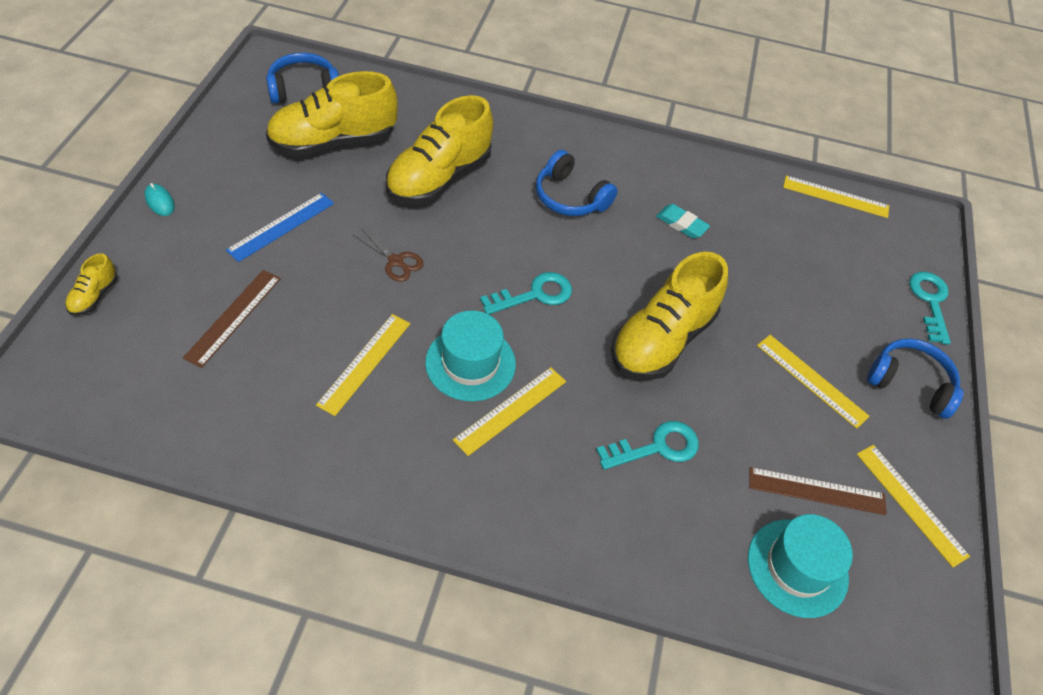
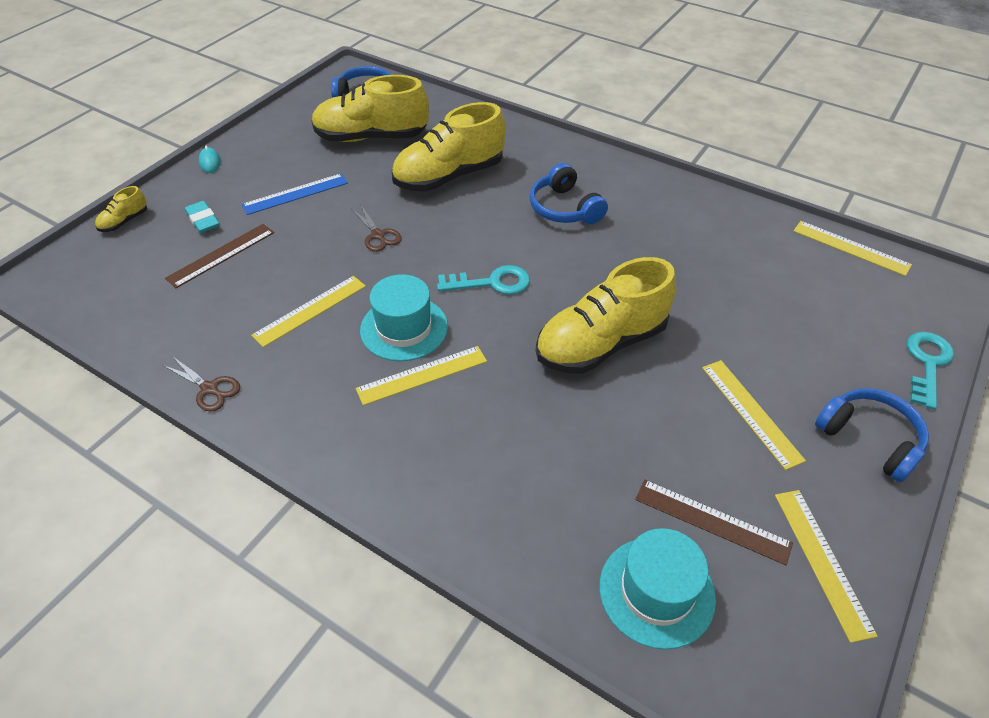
camera: 25 degrees right, 5 degrees down
(301, 476) = (210, 389): none -> brown scissors
(657, 447) = (552, 438): turquoise key -> none
(681, 224) = (667, 247): turquoise eraser -> turquoise eraser (203, 220)

